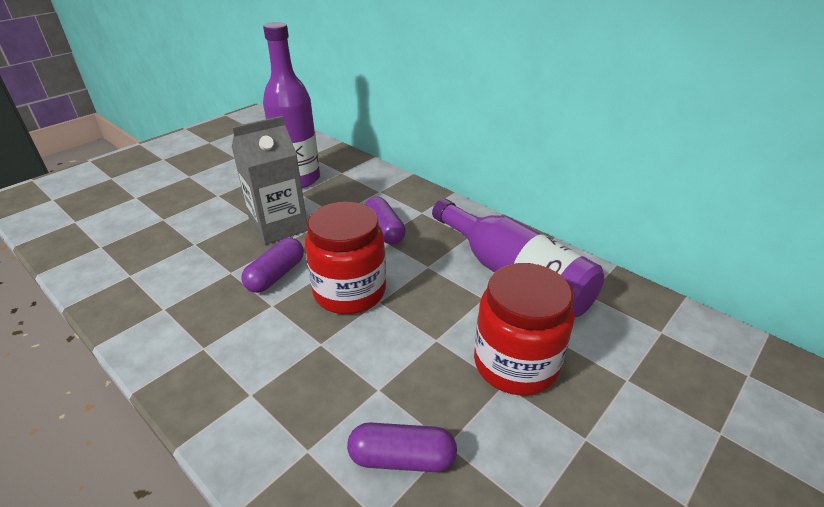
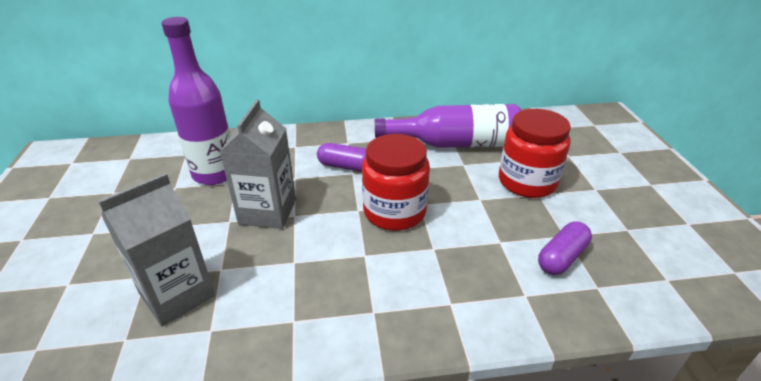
camera: 50 degrees left, 0 degrees up
(154, 241) = (177, 294): none -> grey carton
(276, 275) = (331, 238): purple capsule -> none

